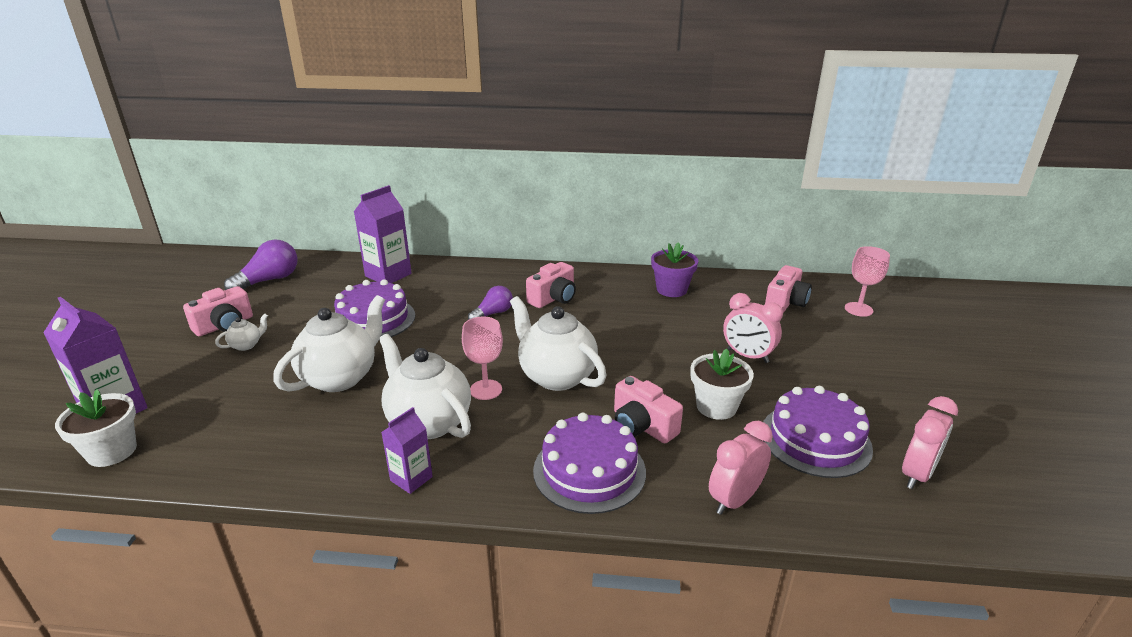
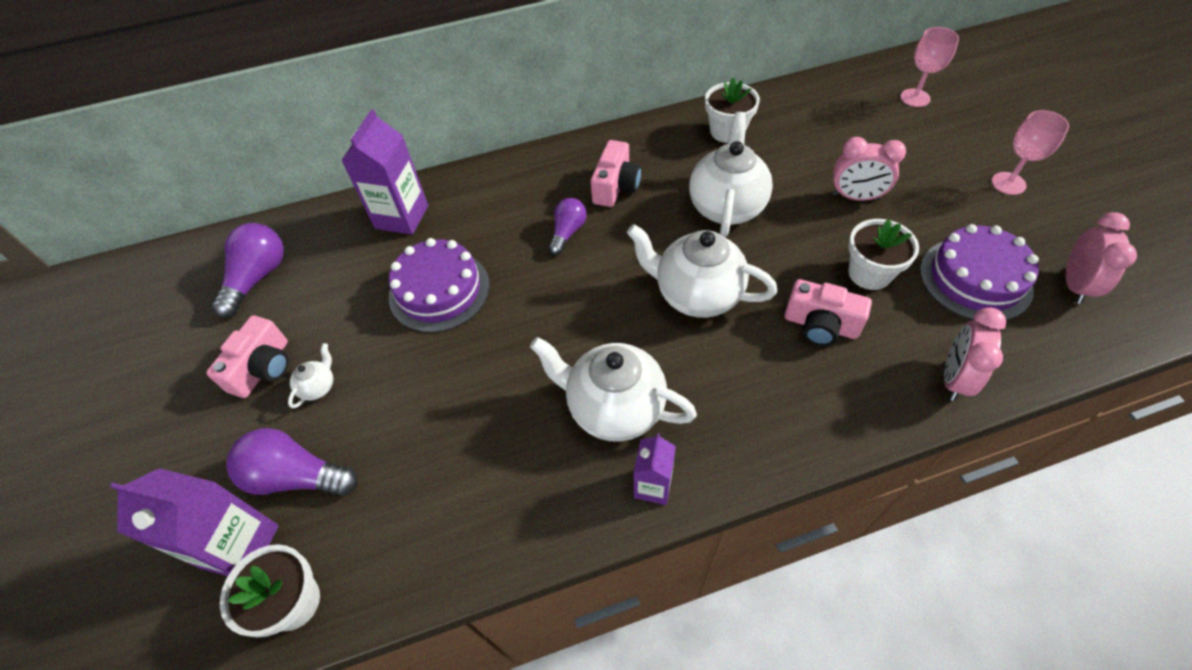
camera: 20 degrees left, 25 degrees up
(185, 386) = (297, 476): none -> purple light bulb
(340, 377) = (471, 388): white teapot -> white teapot (726, 207)
(486, 390) = (639, 341): pink goblet -> pink goblet (1008, 183)
(589, 471) = (811, 400): purple cake -> none
(671, 289) = (727, 131): purple flower pot -> white flower pot
(785, 302) = (845, 112): pink camera -> none

